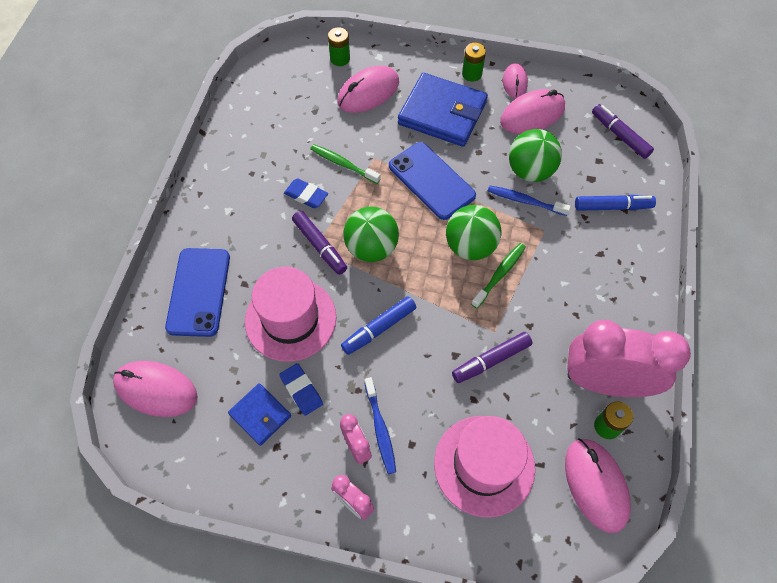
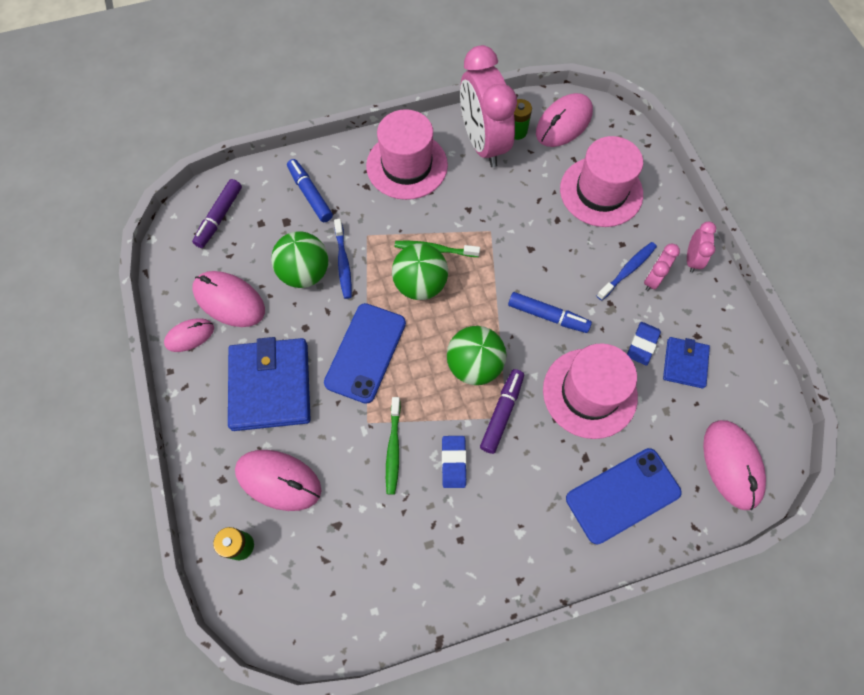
camera: 120 degrees left, 5 degrees up
(472, 74) = (197, 384): green battery -> none
(491, 360) = (517, 222): purple marker -> none
(609, 298) = (407, 165): none -> pink hat

